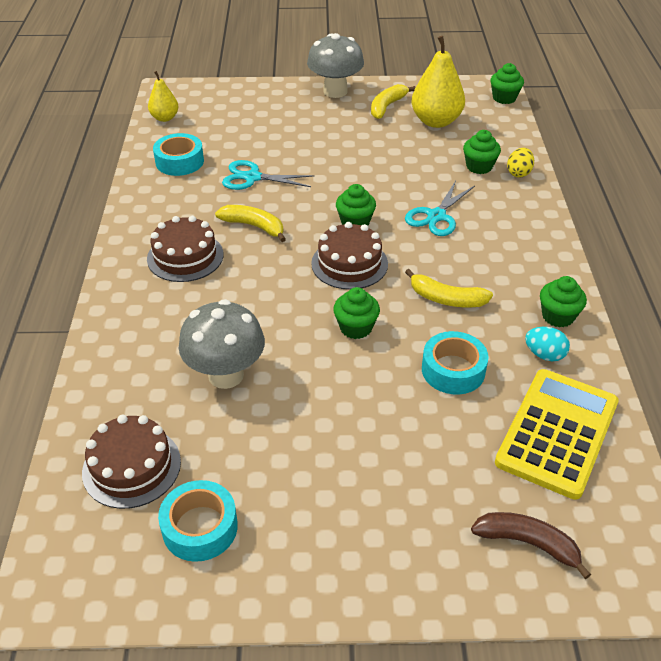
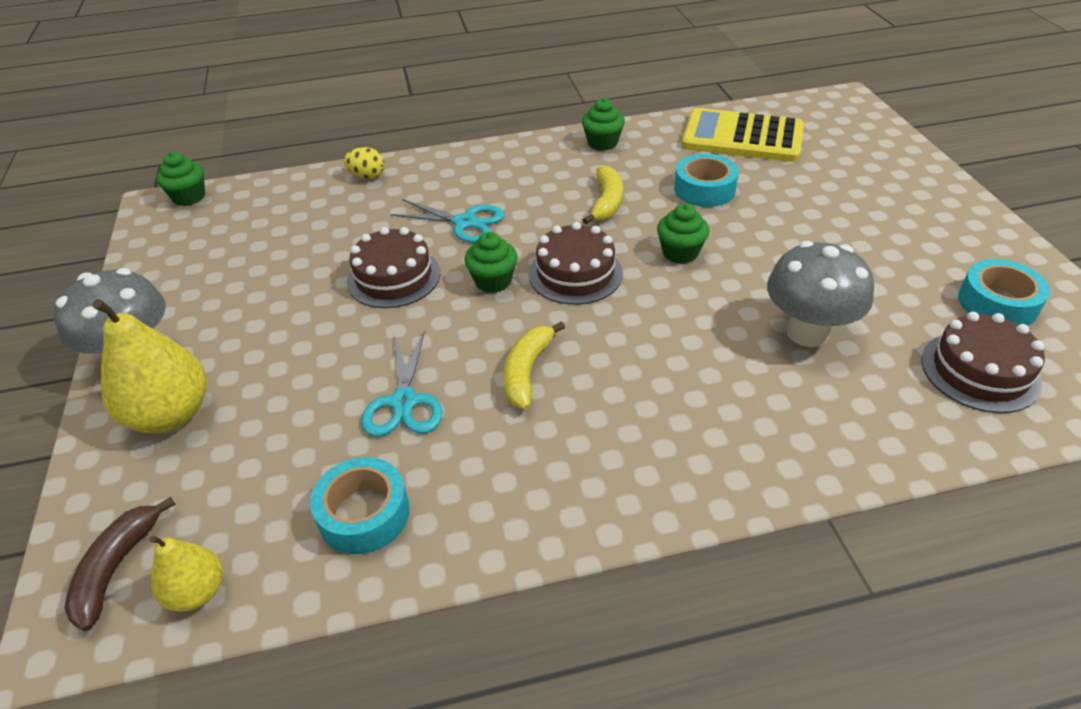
camera: 100 degrees left, 0 degrees up
(185, 256) = (619, 428): brown cake -> brown cake (393, 277)
(387, 106) = (196, 294): yellow banana -> none
(436, 121) = (245, 245): yellow pear -> yellow pear (171, 414)
(479, 167) = (356, 203): green cupcake -> none
(527, 543) = (857, 143): brown banana -> brown banana (116, 568)
(544, 355) = (656, 147): turquoise egg -> none

